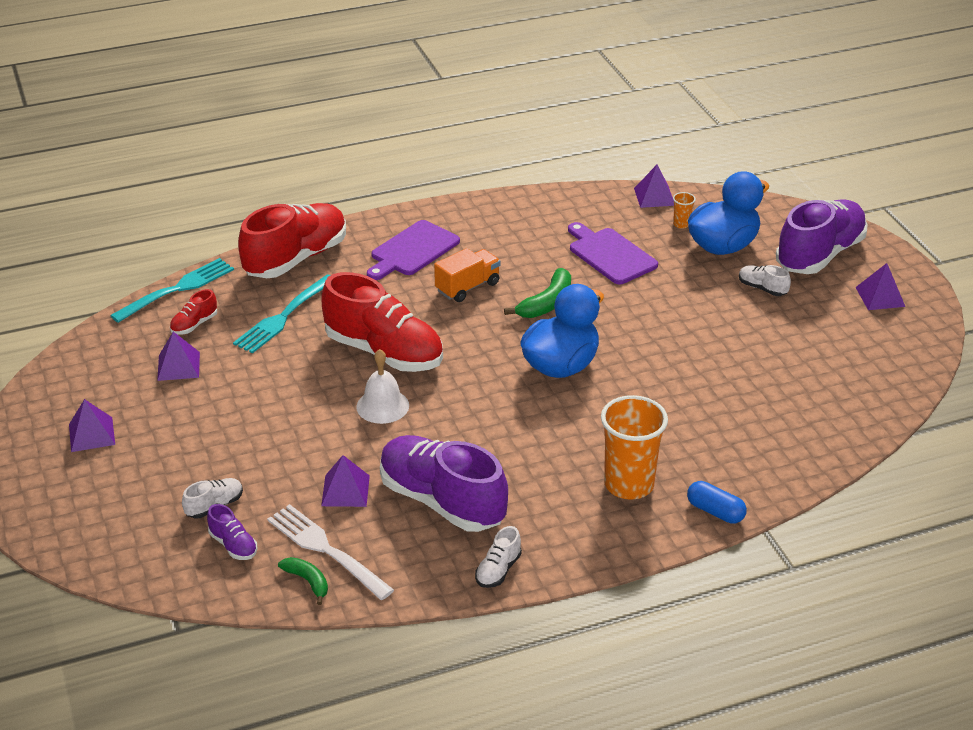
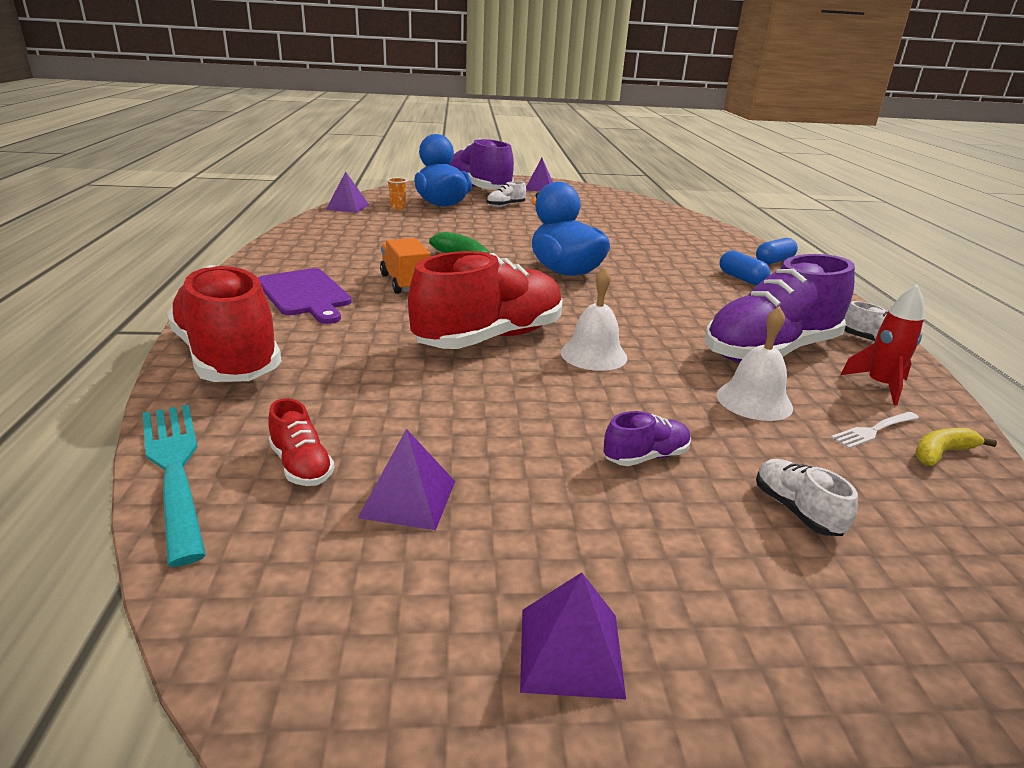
camera: 75 degrees left, 10 degrees down
(233, 545) = (887, 505): purple shoe -> purple shoe (645, 457)
(284, 316) = (356, 386): turquoise fork -> none
(308, 581) = (941, 453): green banana -> yellow banana
(327, 550) = (874, 430): white fork -> white fork, size x0.53
(345, 490) = (754, 401): purple pyramid -> white bell
(406, 562) = (879, 386): none -> red rocket
(610, 254) = (414, 231): purple cutting board -> none
(629, 484) = (741, 279): orange cup -> blue capsule

